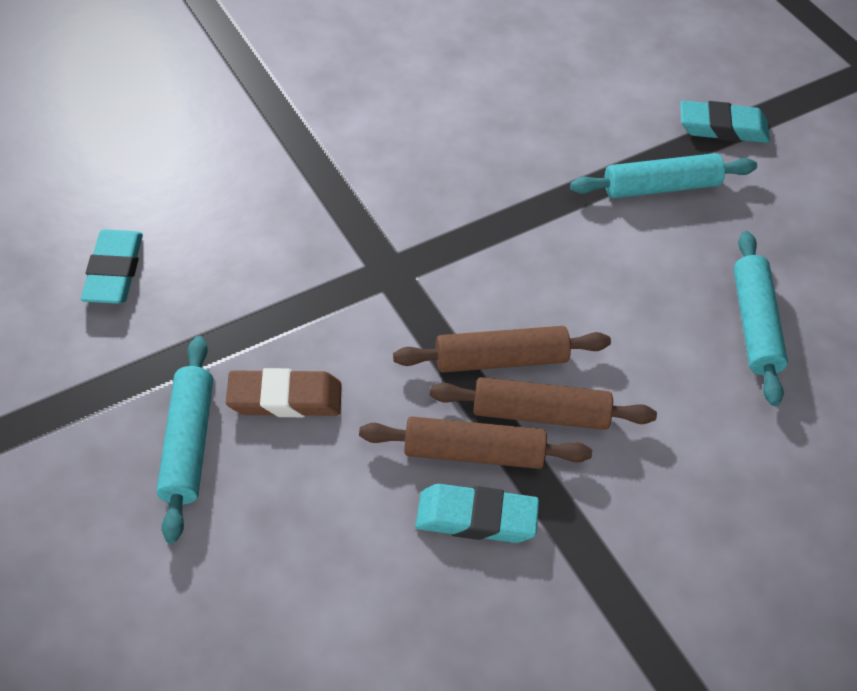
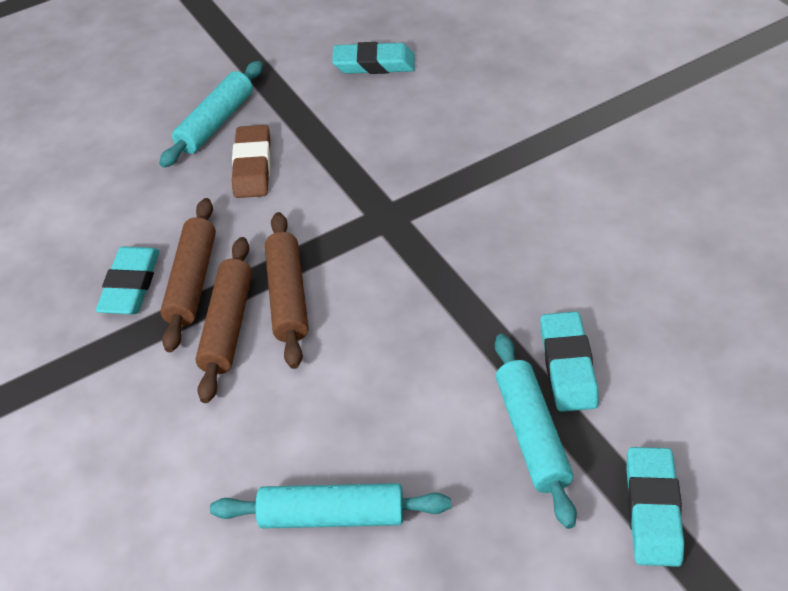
camera: 95 degrees right, 5 degrees down
(188, 443) = (216, 123): turquoise rolling pin -> turquoise rolling pin turned 60 degrees counterclockwise
(588, 156) = (567, 366): none -> turquoise eraser

